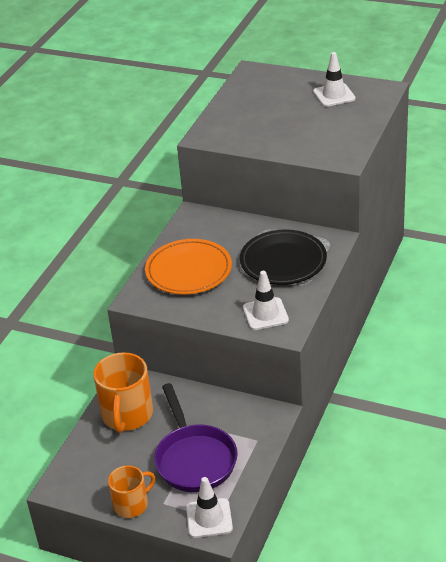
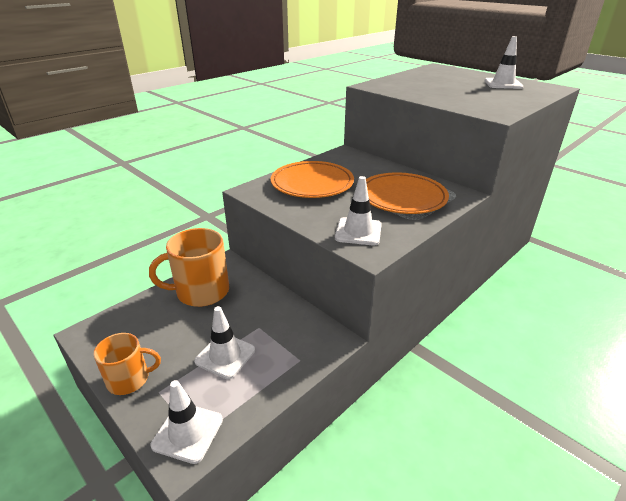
camera: 20 degrees right, 5 degrees down
(127, 415) = (201, 291): orange mug -> orange mug turned 45 degrees clockwise
(194, 459) = (225, 355): purple pan -> white traffic cone
(283, 261) = (402, 197): black plate -> orange plate

